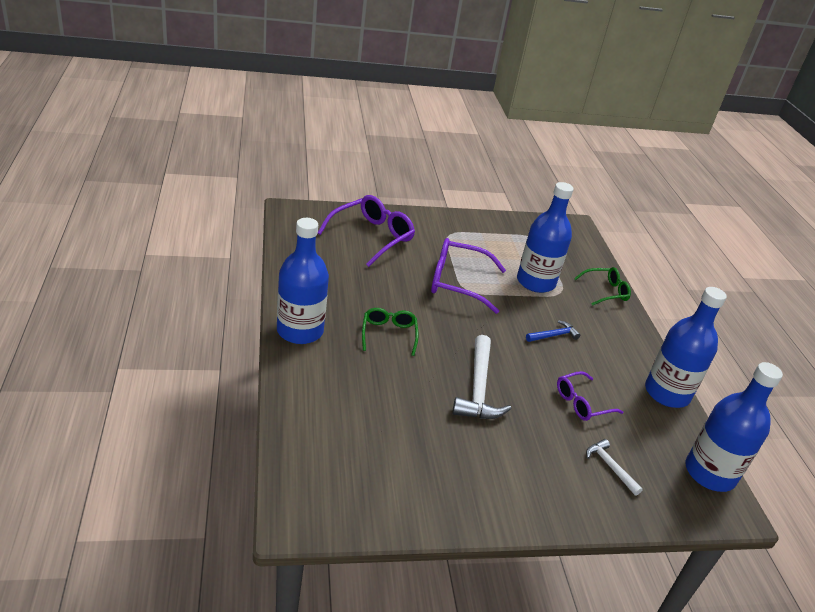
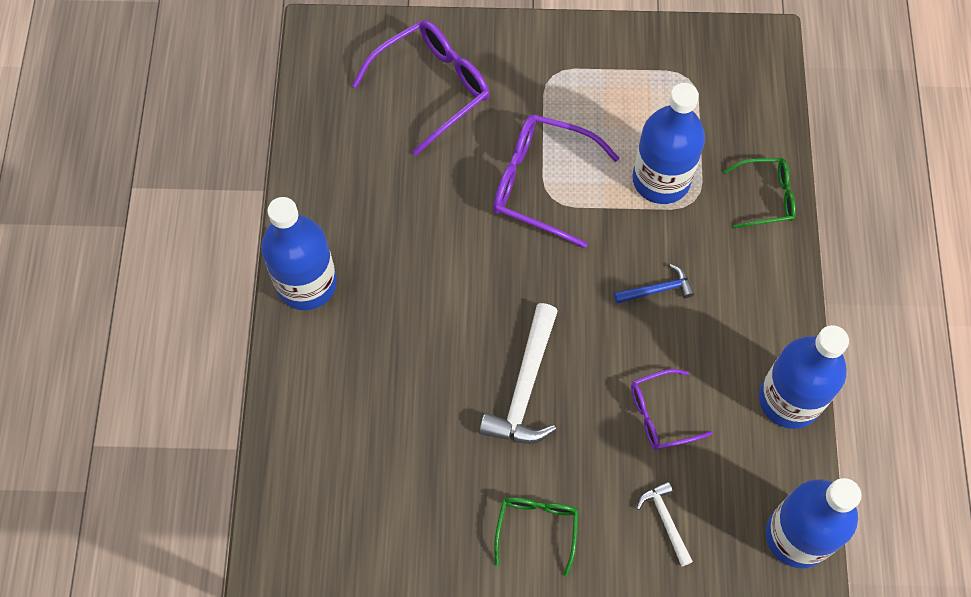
camera: 15 degrees right, 30 degrees up
(389, 334) = (423, 289): green glasses -> green glasses (537, 528)

